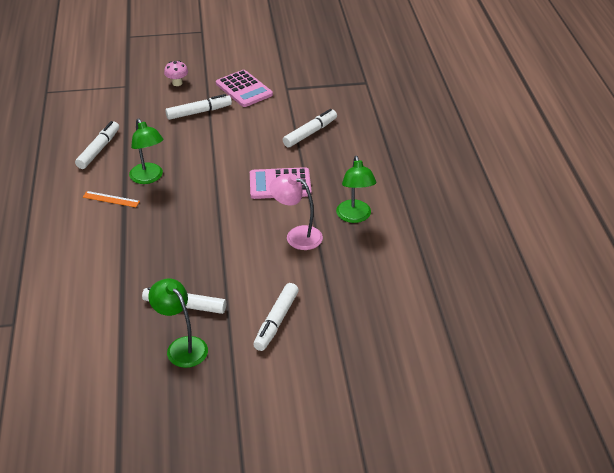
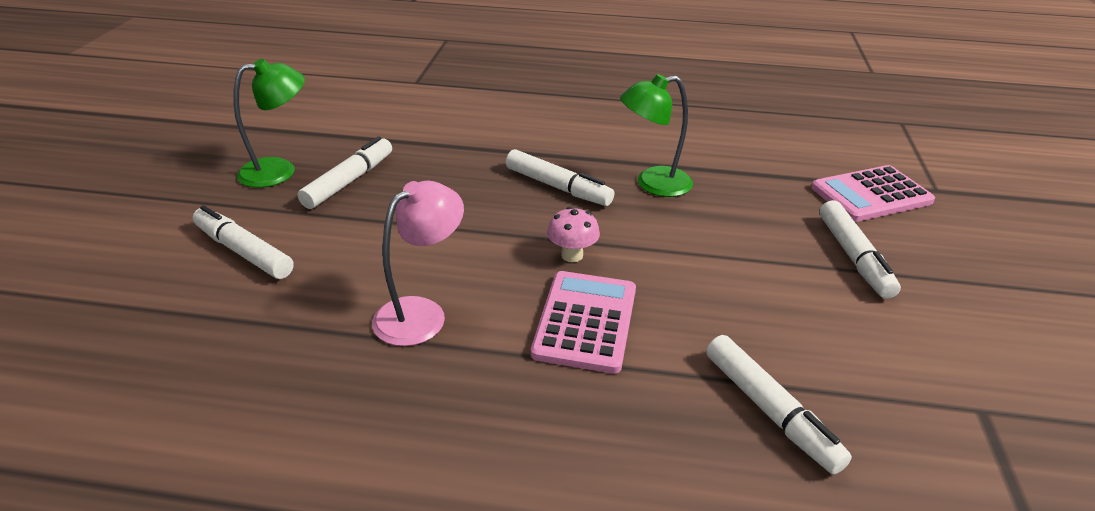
camera: 105 degrees right, 5 degrees down
(98, 150) = (738, 150): white marker -> white marker (557, 187)
(111, 199) = (611, 150): orange ruler -> none
(177, 83) = (961, 244): pink mushroom -> pink mushroom (572, 255)
(244, 89) = (958, 332): pink calculator -> pink calculator (871, 195)
(355, 217) = (426, 413): green lamp -> none

